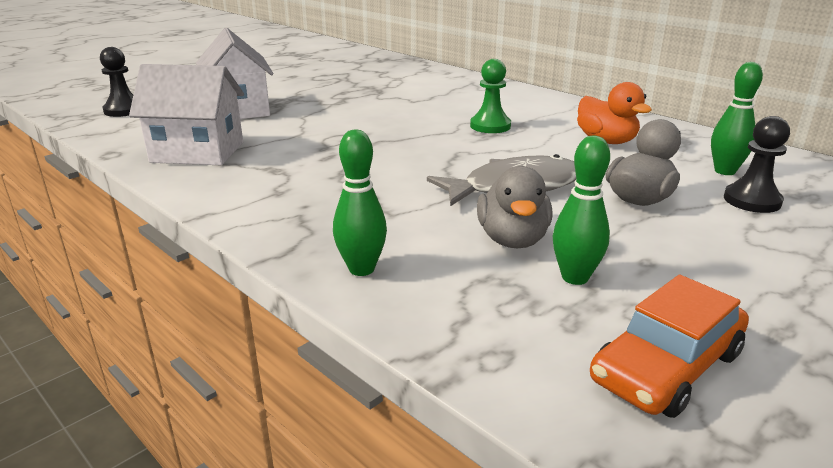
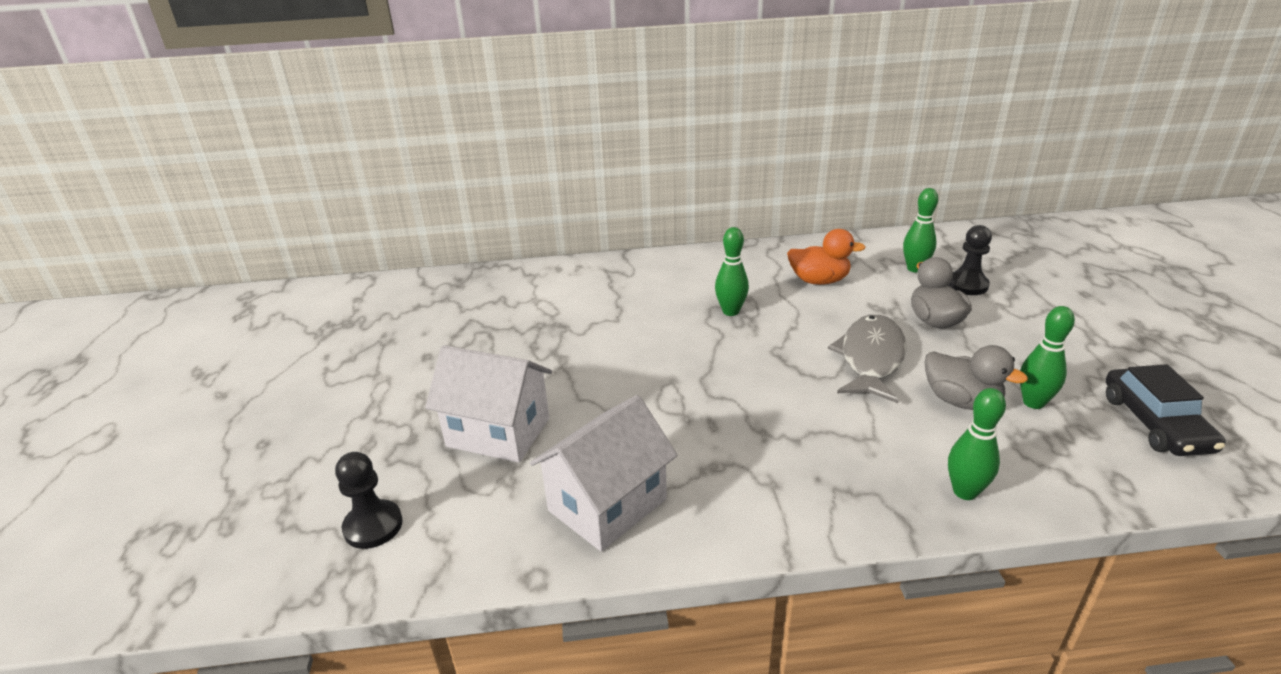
camera: 50 degrees left, 5 degrees up
(490, 126) = (730, 311): green pawn -> green bowling pin
(666, 366) = (1155, 423): orange car -> black car

